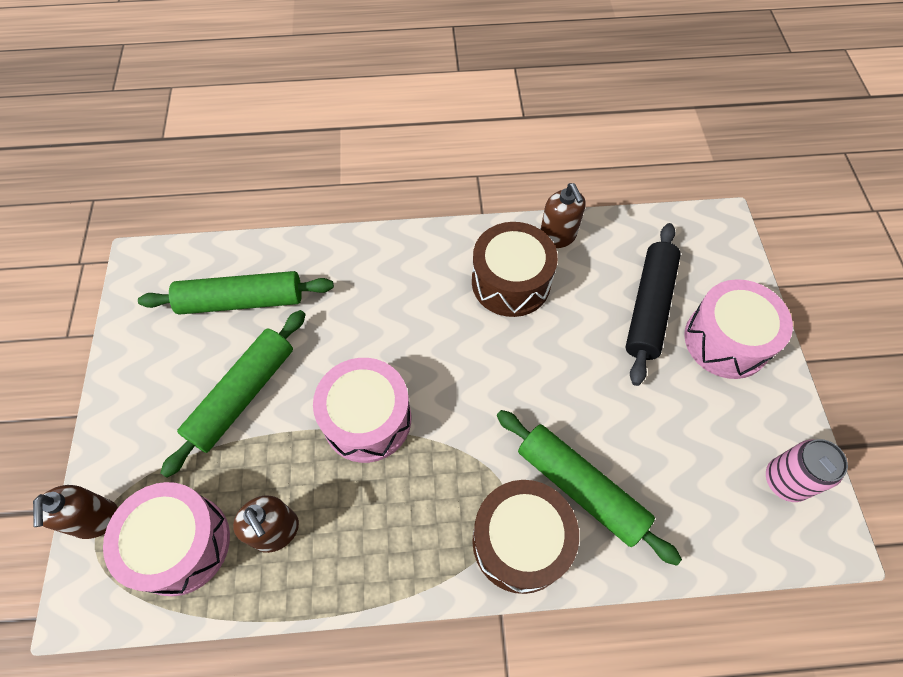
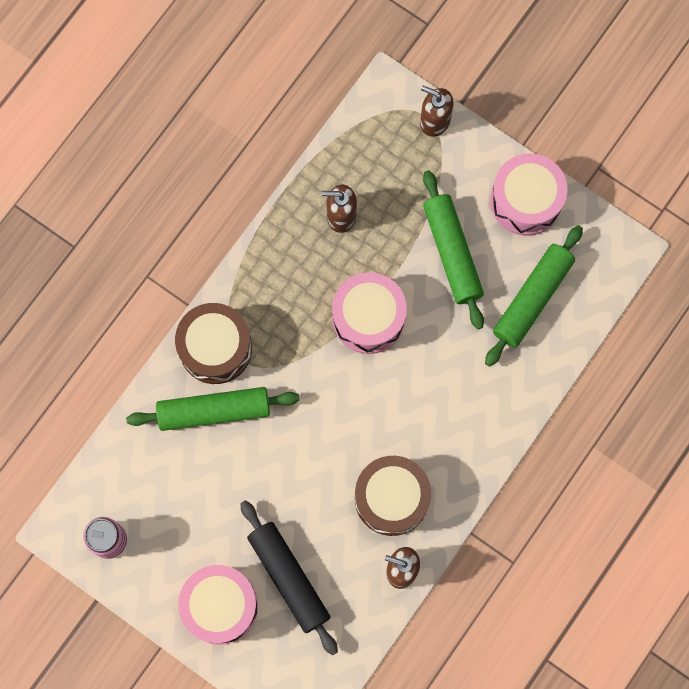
camera: 130 degrees right, 15 degrees up
(181, 544) = (378, 159): pink drum -> pink drum (526, 201)

